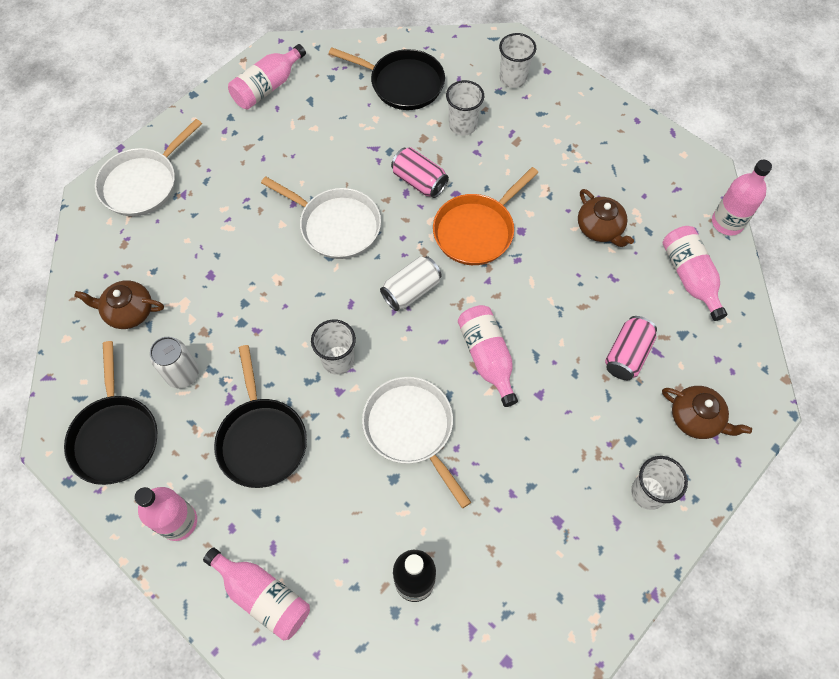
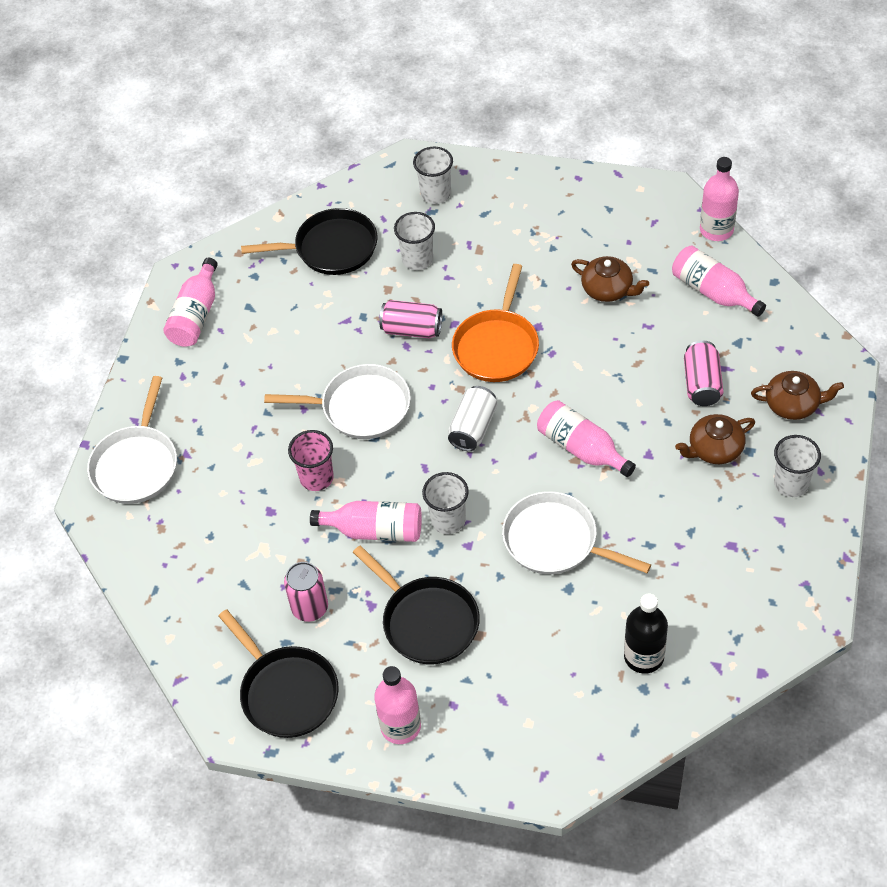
camera: 25 degrees left, 10 degrees down
(128, 311) = (213, 583): brown teapot -> brown teapot (714, 449)
(182, 374) = (310, 608): white can -> pink can
(263, 266) = (316, 478): none -> pink cup
(263, 596) = (521, 740): pink bottle -> pink bottle (375, 530)

